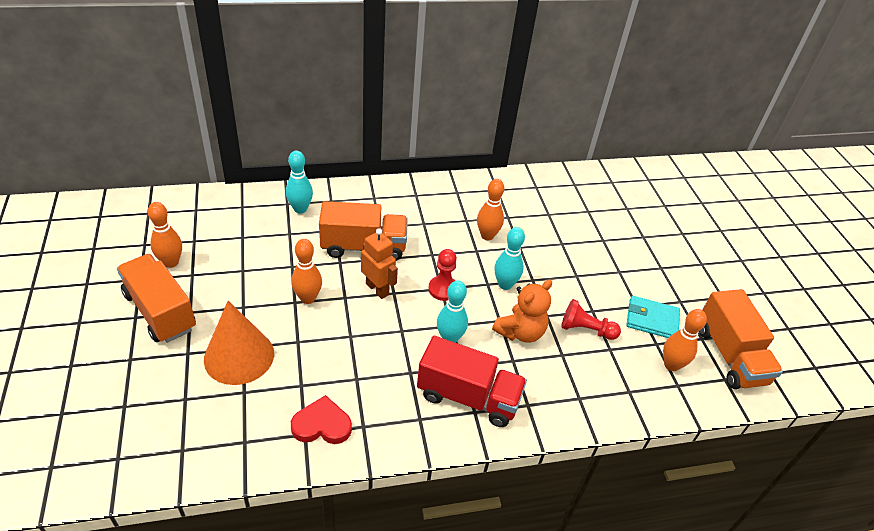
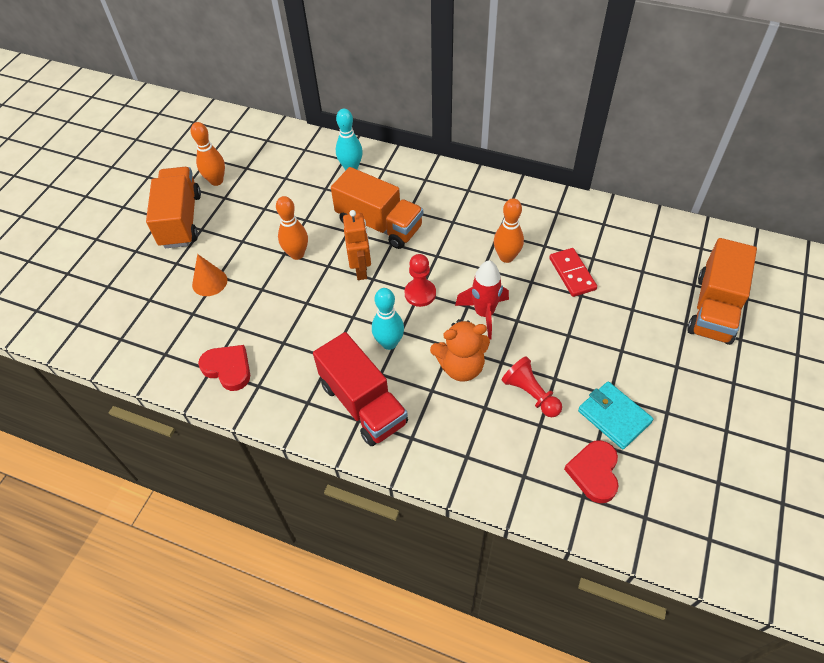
camera: 40 degrees right, 10 degrees up
(239, 356) = (209, 282): orange cone -> orange cone, size x0.56
(505, 284) = (484, 314): turquoise bowling pin -> red rocket
(543, 230) = (572, 274): none -> red domino
(671, 365) = (594, 472): orange bowling pin -> red heart
(730, 355) = (674, 496): orange truck -> orange truck (714, 308)

